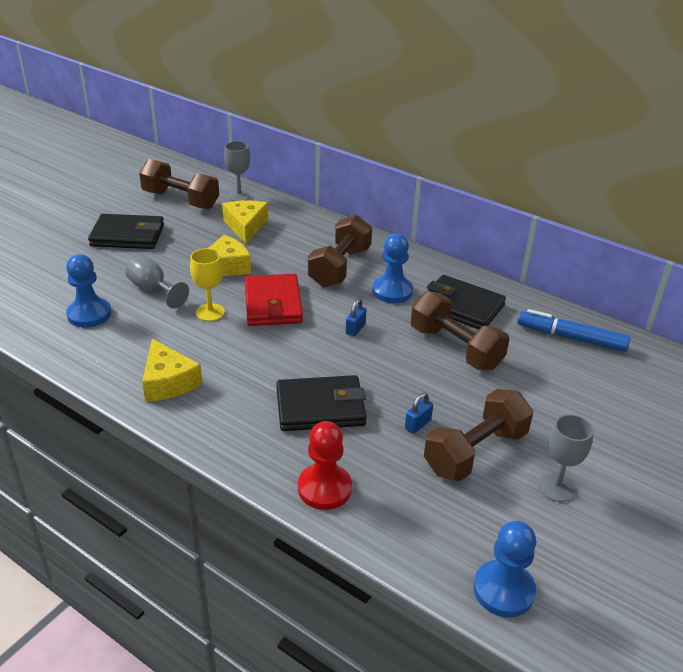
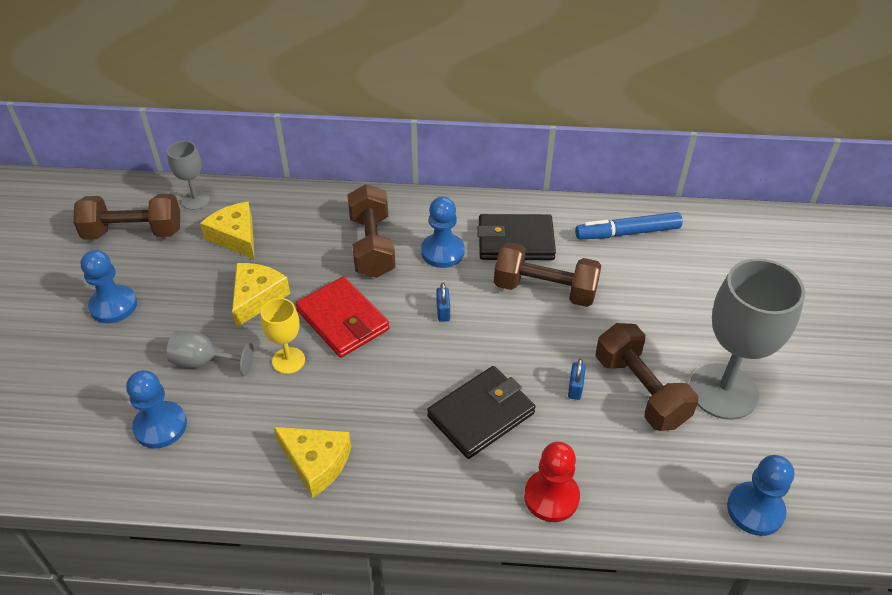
camera: 30 degrees left, 10 degrees up
(127, 235) = (113, 306): black wallet -> blue pawn
(475, 452) = (640, 391): brown dumbbell -> brown dumbbell turned 45 degrees counterclockwise
(556, 487) = (723, 391): grey goblet -> grey goblet, size x1.99

